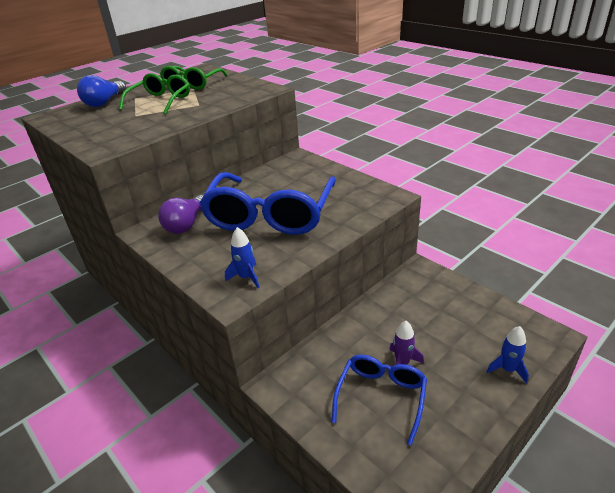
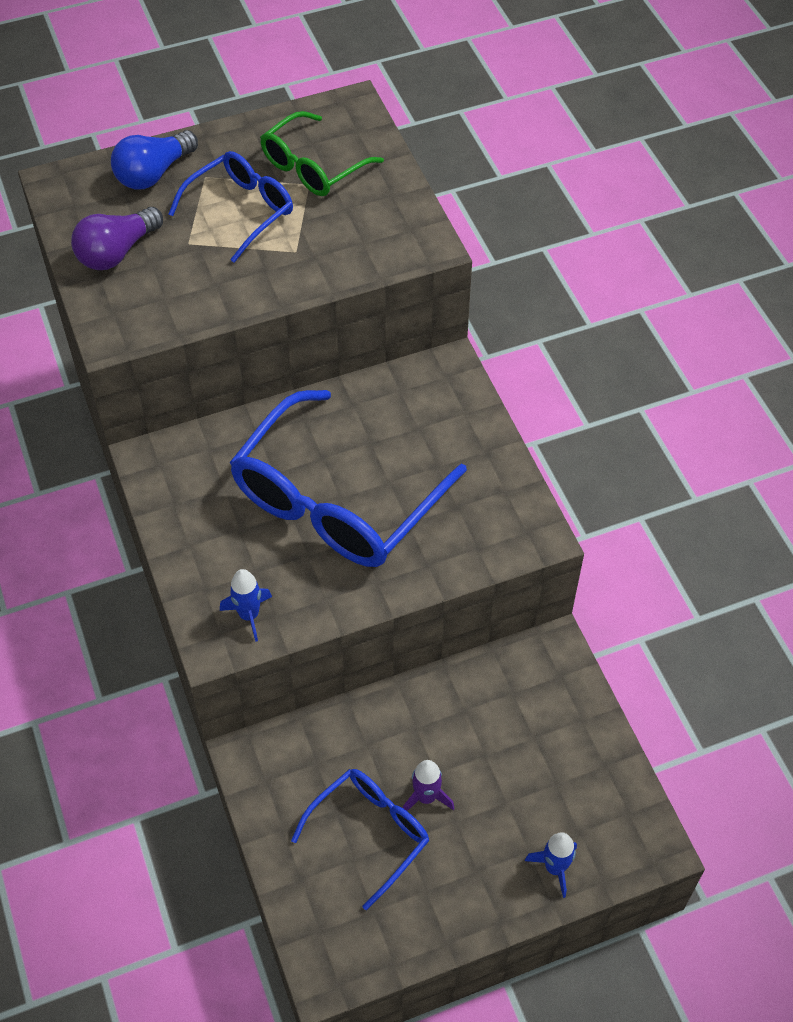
camera: 20 degrees right, 20 degrees up
(160, 101) = (240, 211): green glasses -> blue glasses
(186, 224) = (212, 468): purple light bulb -> purple light bulb (117, 252)

